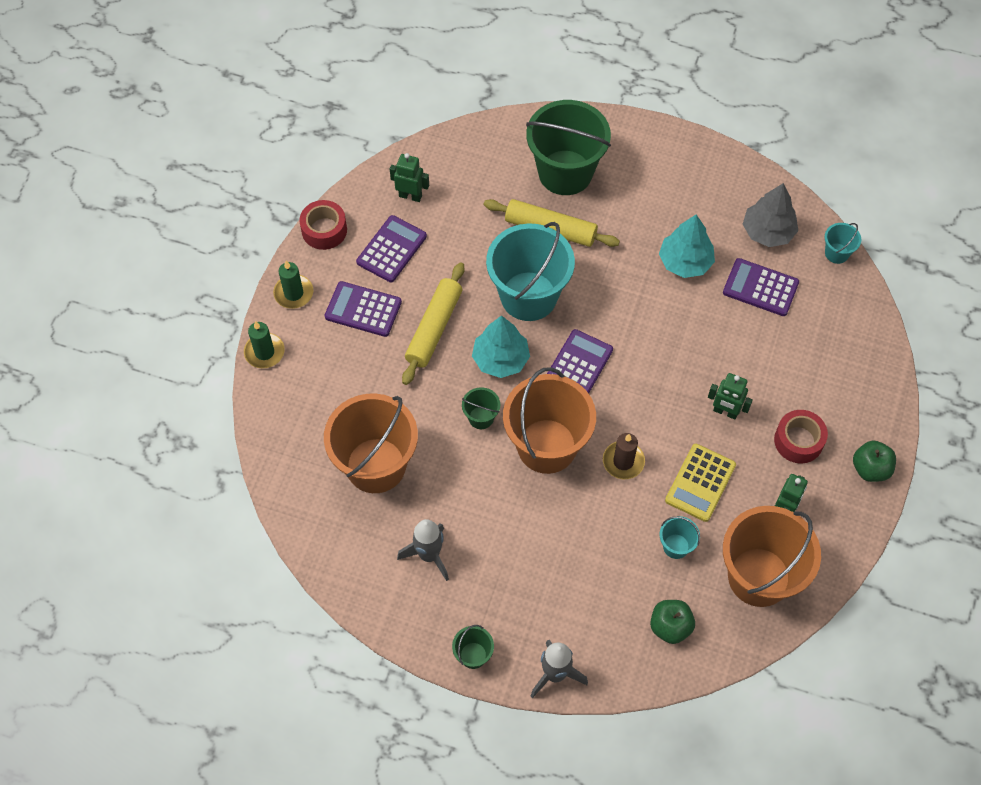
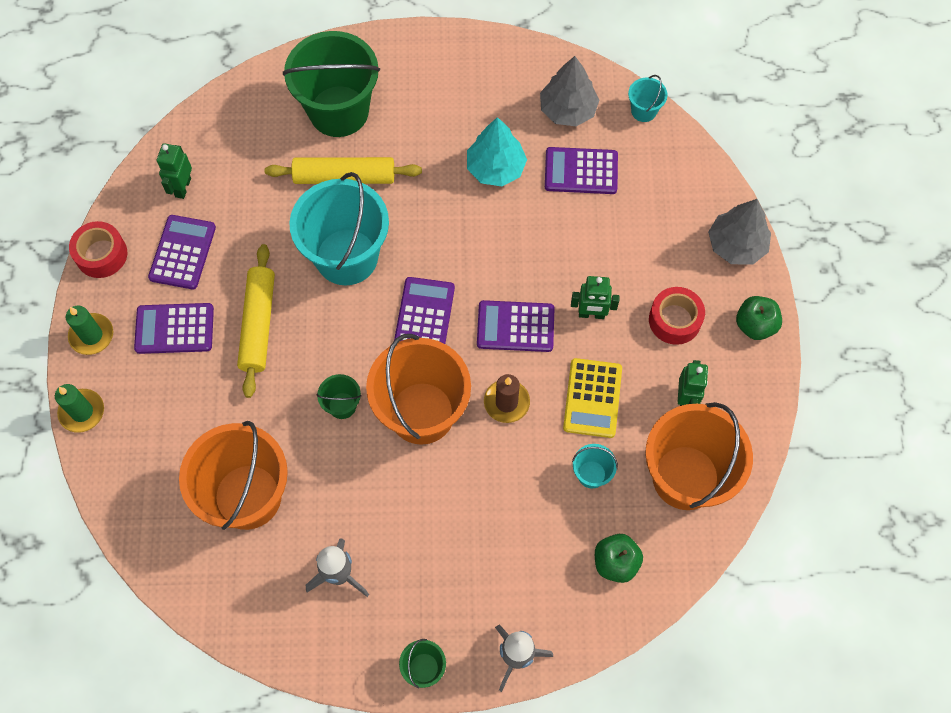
camera: 20 degrees left, 5 degrees up
(410, 196) = (182, 187): green robot -> green robot turned 75 degrees counterclockwise
(500, 359) = (341, 335): turquoise tree -> none
(654, 401) = (515, 327): none -> purple calculator
(879, 394) = (736, 245): none -> grey tree

